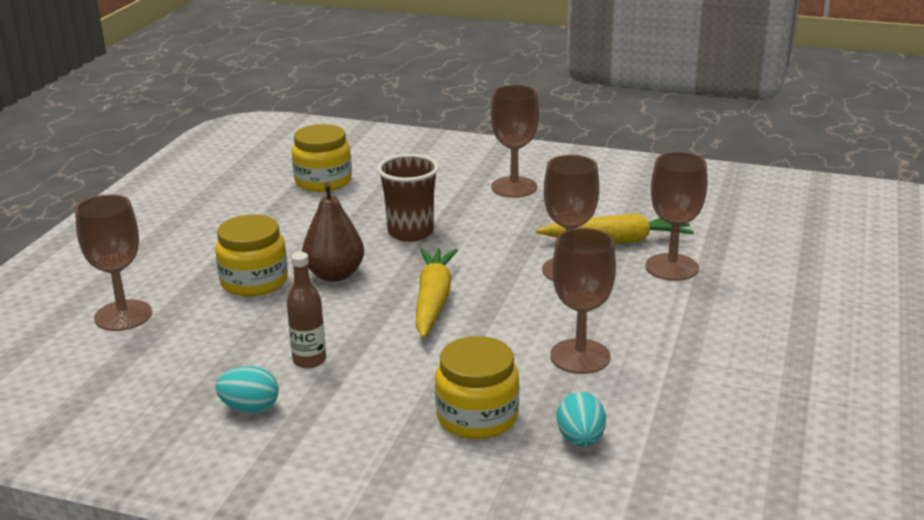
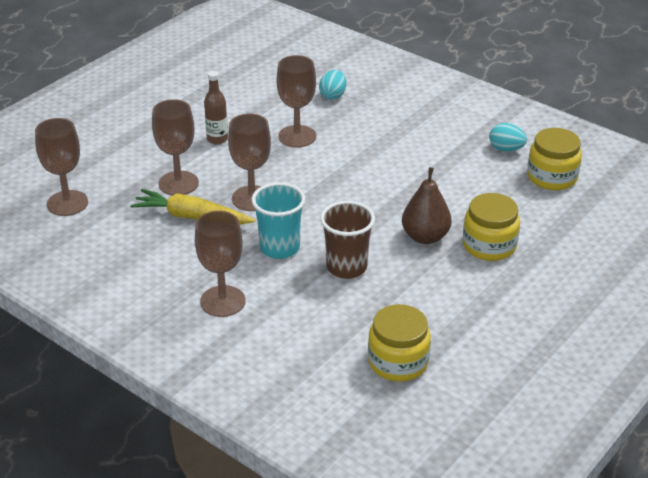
camera: 160 degrees left, 10 degrees up
(123, 315) = (590, 236): brown goblet -> brown goblet (67, 203)
(309, 360) = (463, 171): brown bottle -> brown bottle (217, 139)
(433, 300) = (363, 196): yellow carrot -> none
(477, 417) = (379, 117): yellow jar -> yellow jar (552, 177)
(494, 234) = (279, 248): none -> turquoise cup

